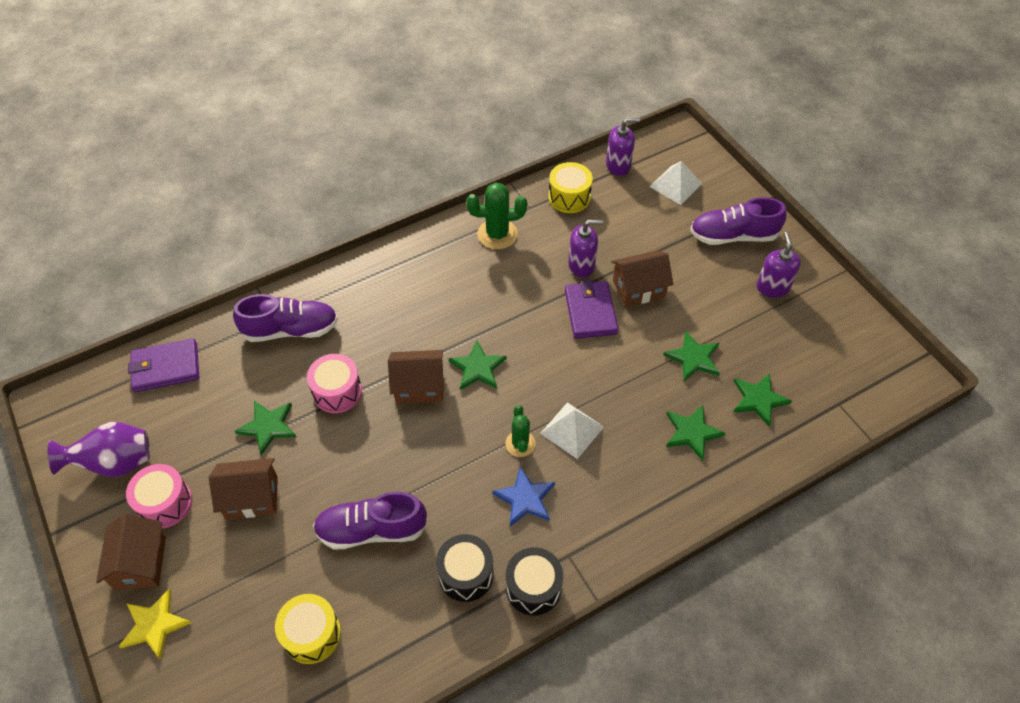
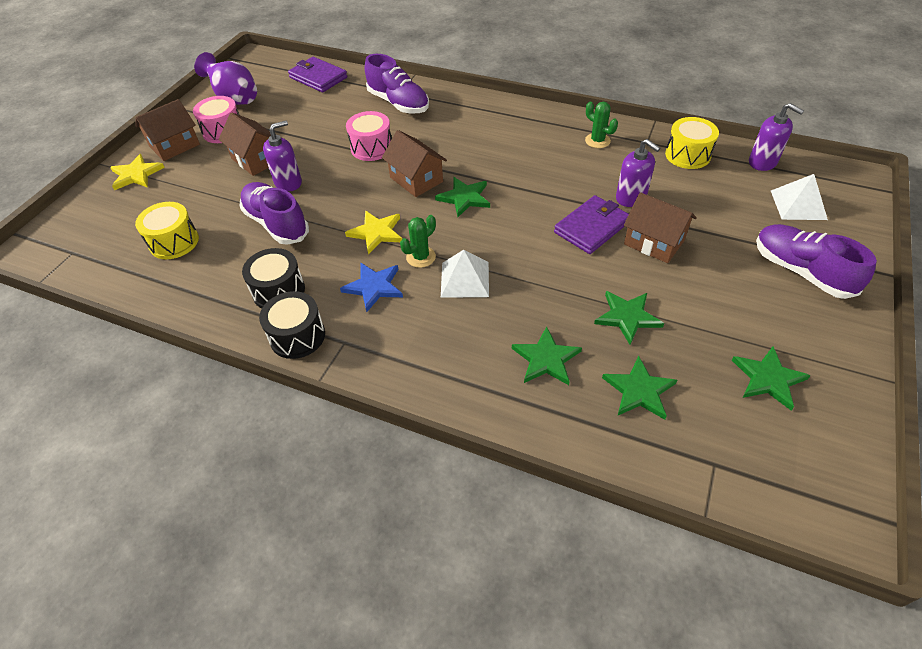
camera: 55 degrees right, 5 degrees down
(268, 426) = (315, 136): green star -> green star (768, 379)
(460, 457) = (376, 232): none -> yellow star
(497, 234) = (597, 141): green cactus -> green cactus, size x0.64
(772, 287) = (784, 332): purple soap dispenser -> purple soap dispenser (288, 182)

